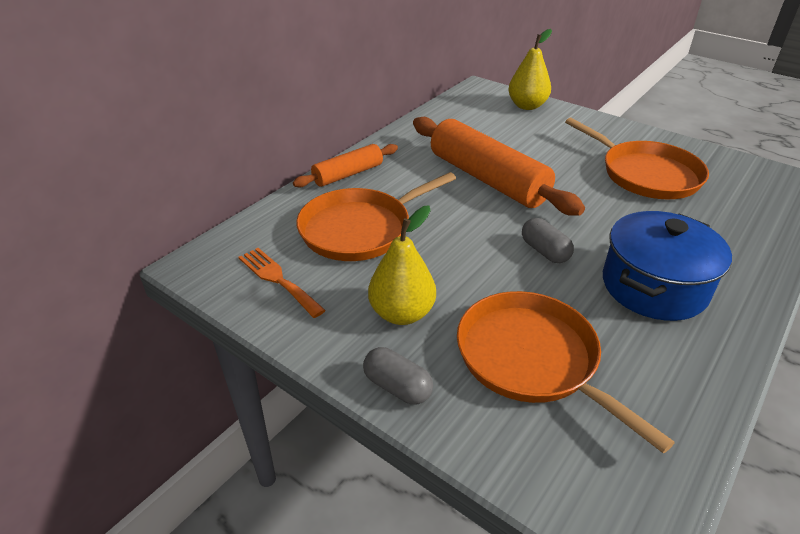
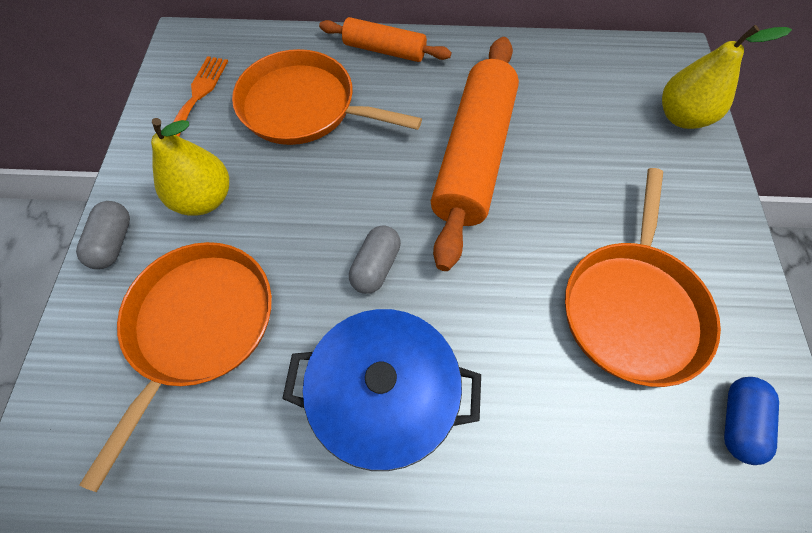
camera: 55 degrees right, 25 degrees up
(734, 175) = (738, 422): none -> blue capsule

